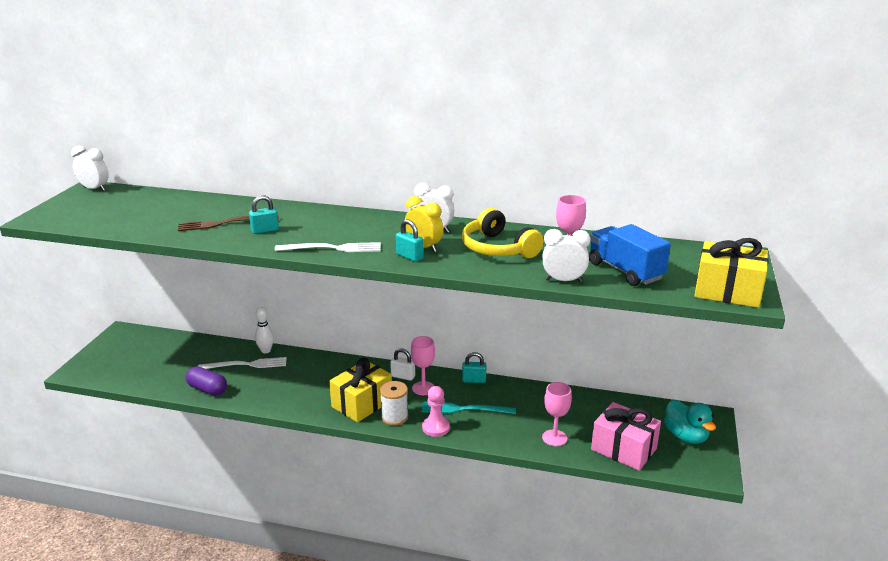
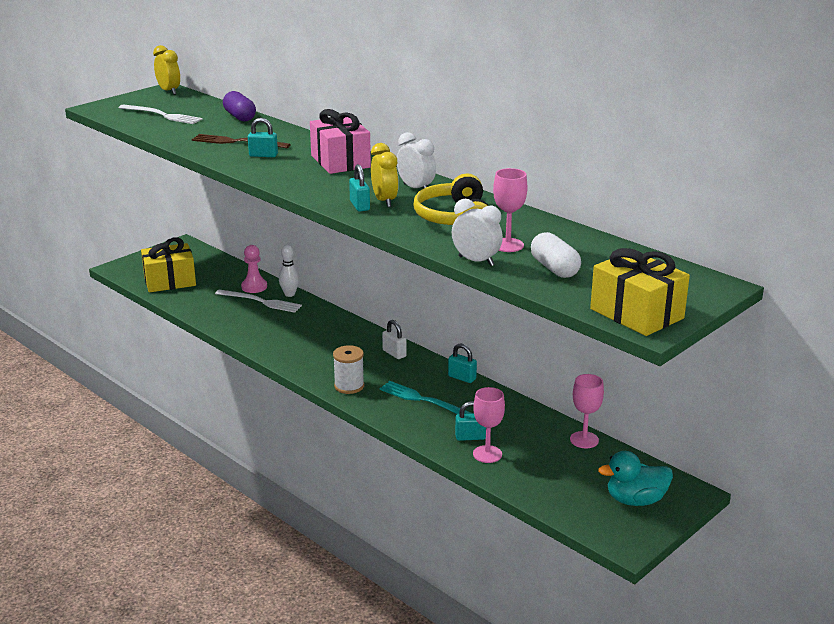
camera: 30 degrees right, 0 degrees up
(94, 189) = (169, 91): white clock -> yellow clock
(207, 389) = (209, 313): purple capsule -> purple capsule (240, 117)
(332, 248) = (301, 183): white fork -> white fork (162, 115)
(362, 403) = (331, 365): yellow gift -> yellow gift (170, 281)
(423, 388) = (403, 370): pink goblet -> pink goblet (584, 440)
(436, 427) = (378, 407): pink pawn -> pink pawn (254, 287)
(528, 428) = (470, 437): none -> turquoise padlock
(623, 449) = (550, 488): pink gift -> pink gift (340, 161)
(625, 271) = (554, 268): blue truck -> white capsule
(685, 436) = (635, 500): turquoise duck -> turquoise duck turned 75 degrees clockwise

